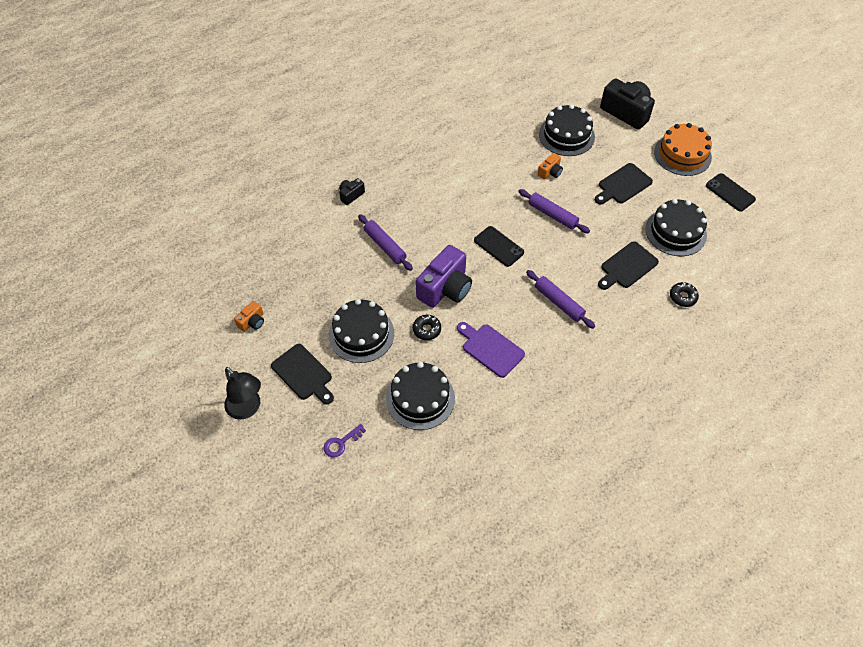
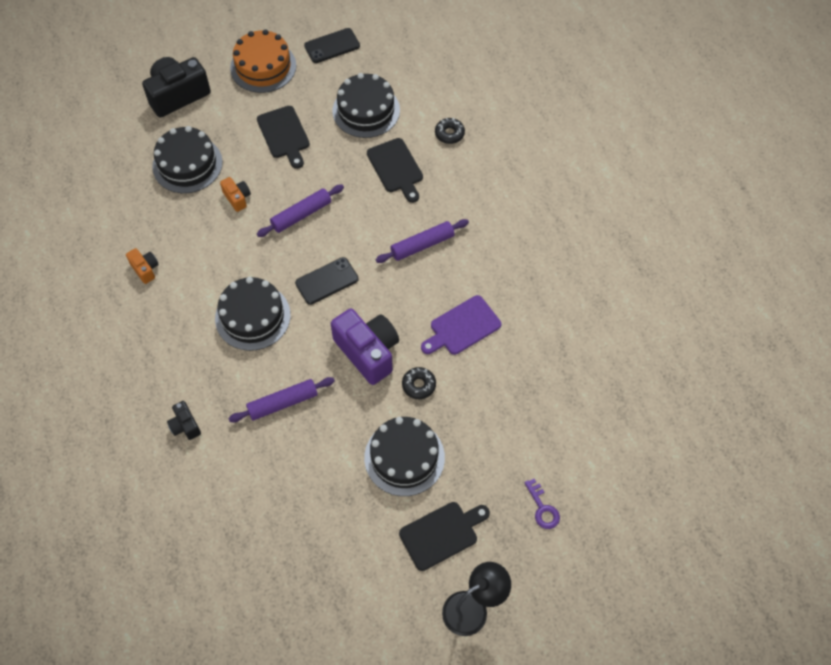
camera: 75 degrees left, 5 degrees up
(252, 322) = (348, 584): orange camera -> orange camera (145, 269)
(420, 398) = (506, 413): black cake -> black cake (252, 316)

